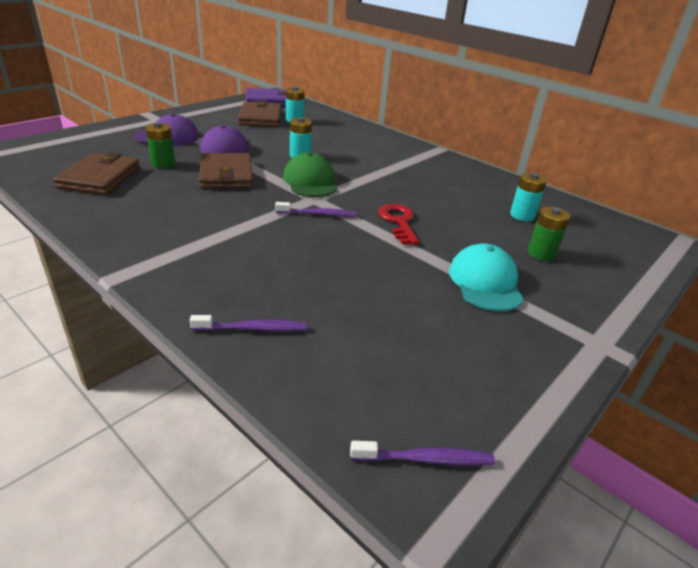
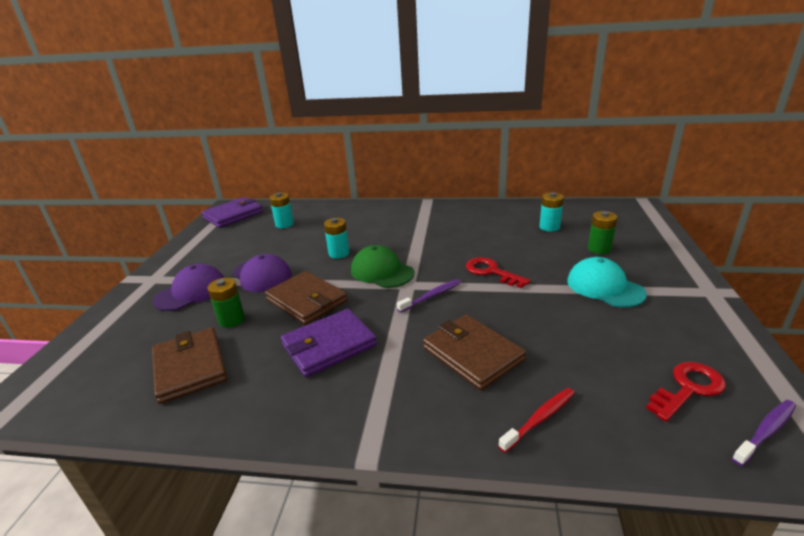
camera: 30 degrees left, 5 degrees down
(194, 208) = (329, 345): none -> purple wallet
(252, 329) = (539, 419): purple toothbrush -> red toothbrush
(260, 118) = (250, 234): brown wallet -> brown wallet (472, 354)
(414, 388) = (688, 389): none -> red key

